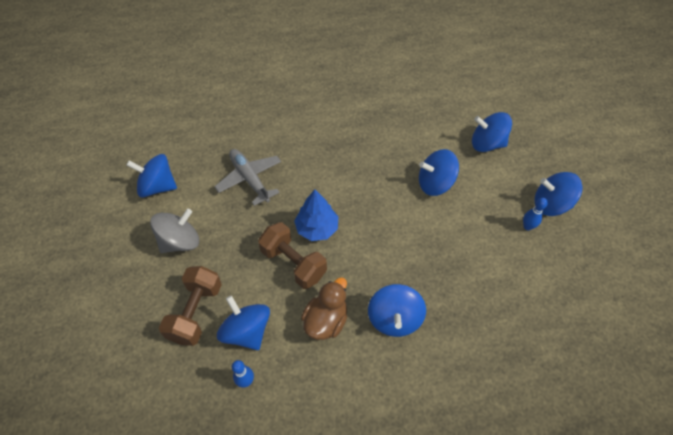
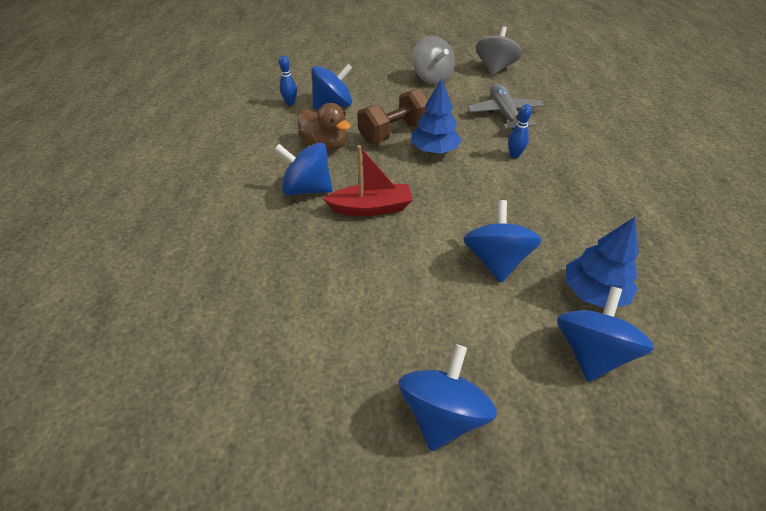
camera: 100 degrees right, 10 degrees down
(158, 187) = (495, 69): blue spinning top -> grey spinning top
(196, 312) = (360, 84): brown dumbbell -> none
(250, 179) = (504, 114): grey plane -> grey plane turned 75 degrees counterclockwise
(405, 264) = (371, 208): none -> red boat
(444, 139) = (593, 292): none -> blue tree
(527, 227) = (401, 358): blue bowling pin -> blue bowling pin (514, 155)

